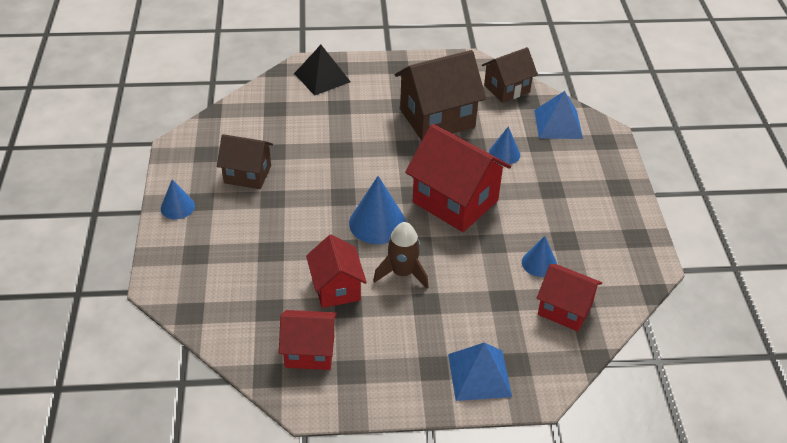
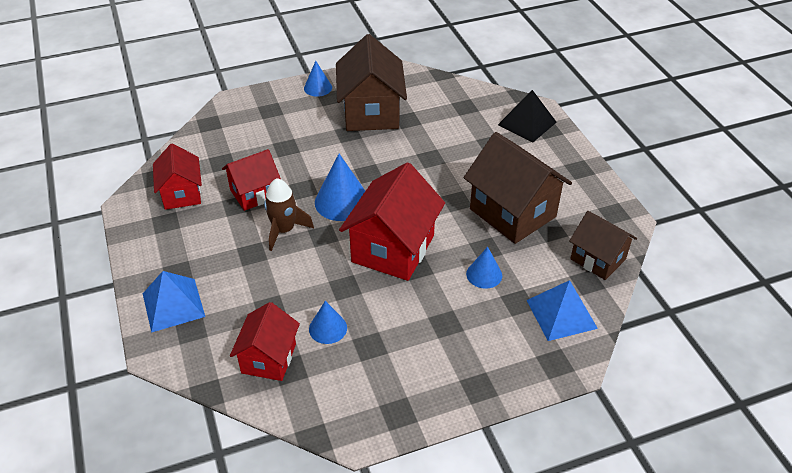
camera: 75 degrees right, 0 degrees up
(247, 174) = (371, 112): brown house -> brown house, size x1.64

